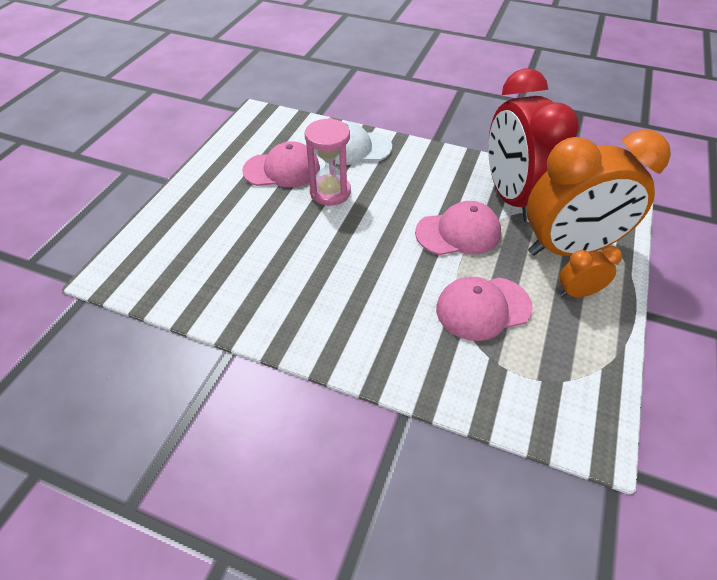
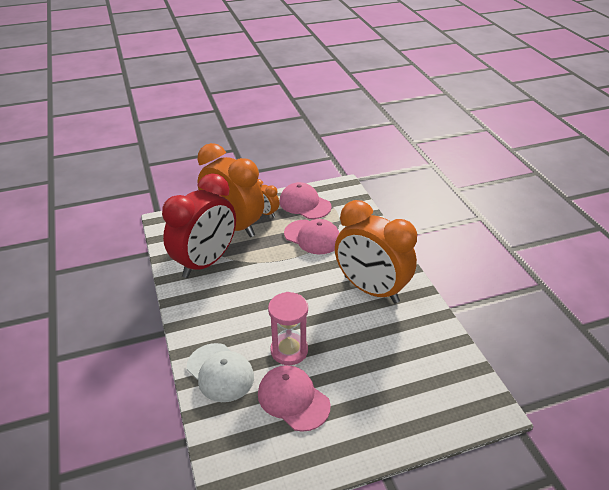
camera: 130 degrees left, 10 degrees down
(336, 298) = (371, 289): none -> orange clock
(458, 233) = (264, 269): pink cap -> pink cap (304, 204)

